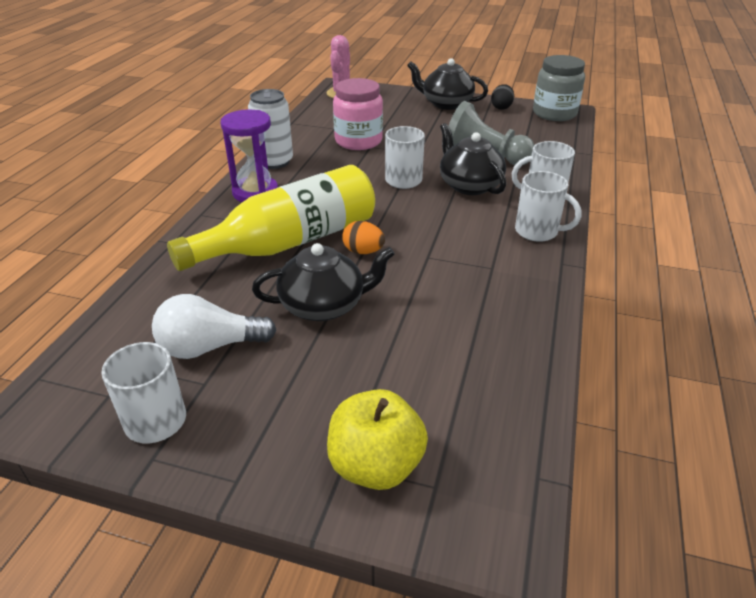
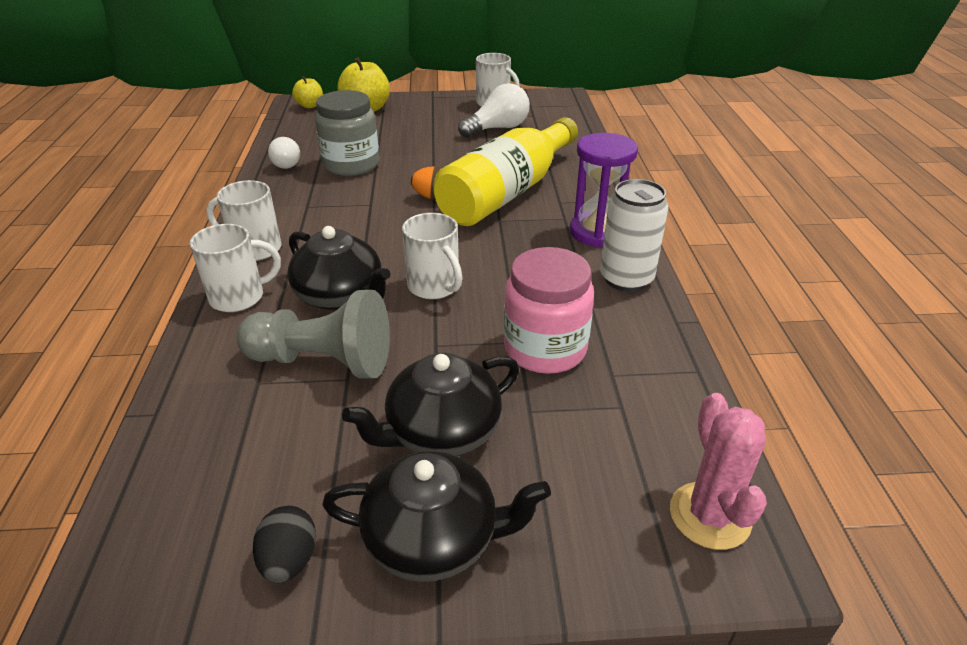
camera: 160 degrees right, 0 degrees up
(324, 305) = (440, 158): black teapot -> black teapot (441, 431)
(481, 514) = (310, 105): none -> yellow apple
(517, 342) = (287, 163): none -> white light bulb
(554, 113) = (150, 566): grey jar -> grey jar (351, 165)

